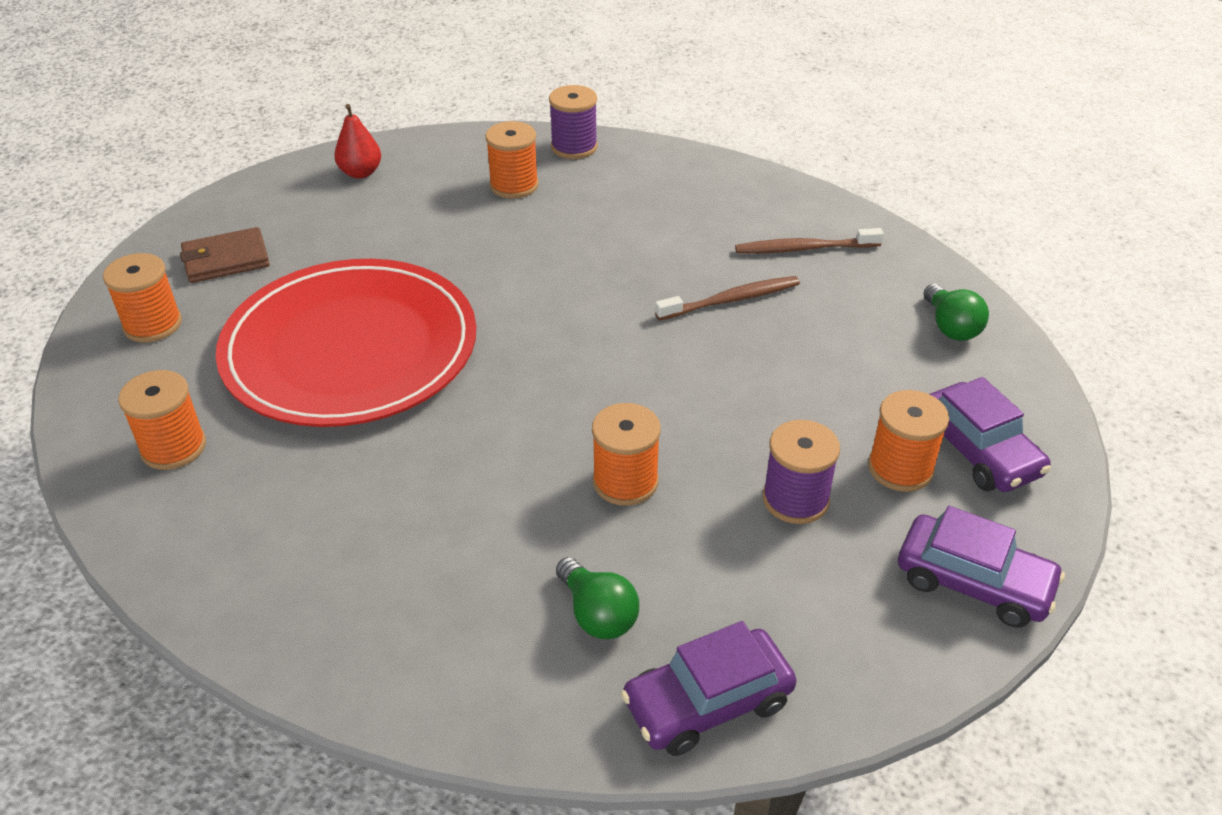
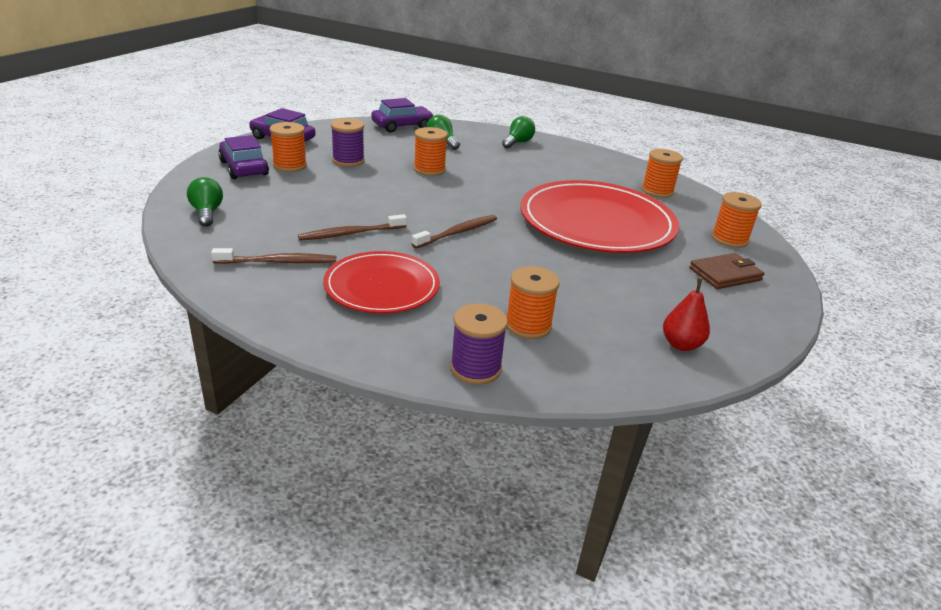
camera: 175 degrees right, 10 degrees down
(399, 637) = (518, 143): none -> green light bulb
(578, 312) = (458, 232): none -> brown toothbrush
(673, 222) = (382, 286): none -> red plate

